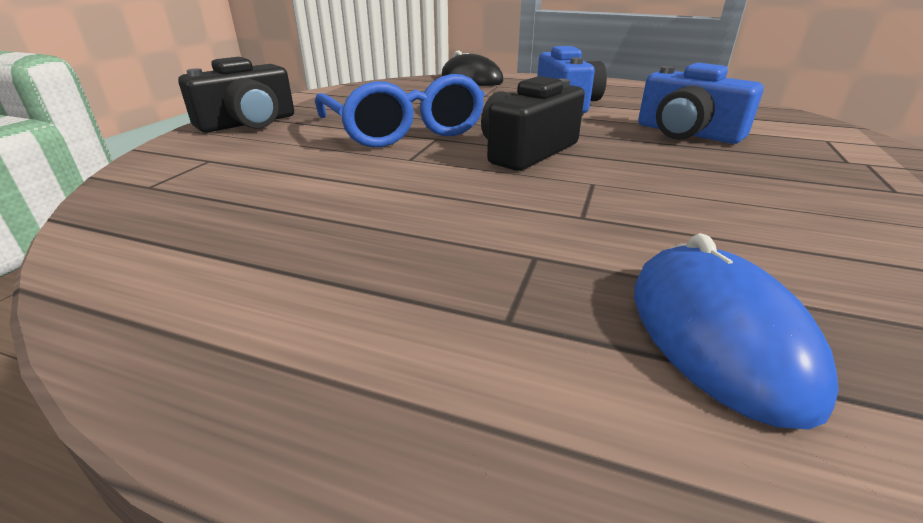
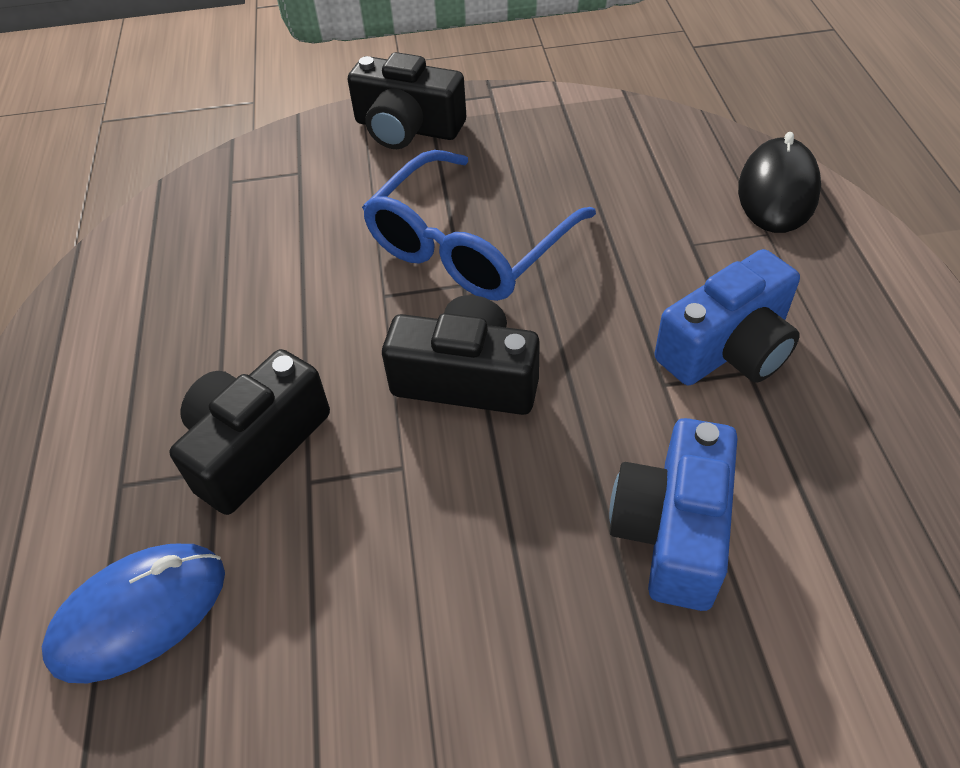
camera: 65 degrees right, 20 degrees up
(521, 231) = (255, 446): none -> black camera

